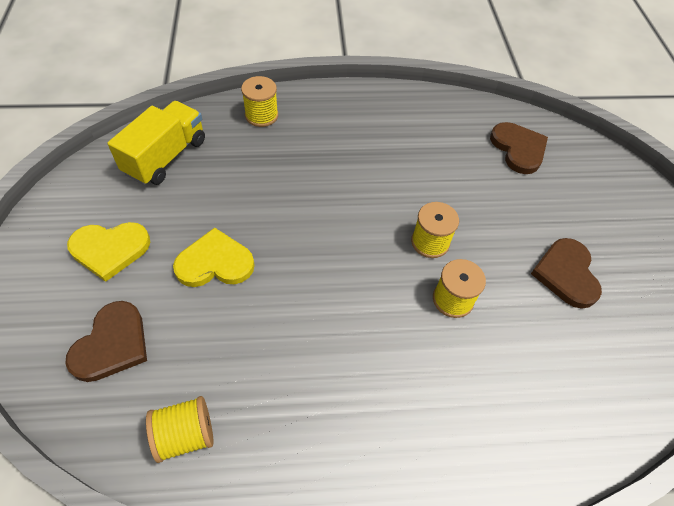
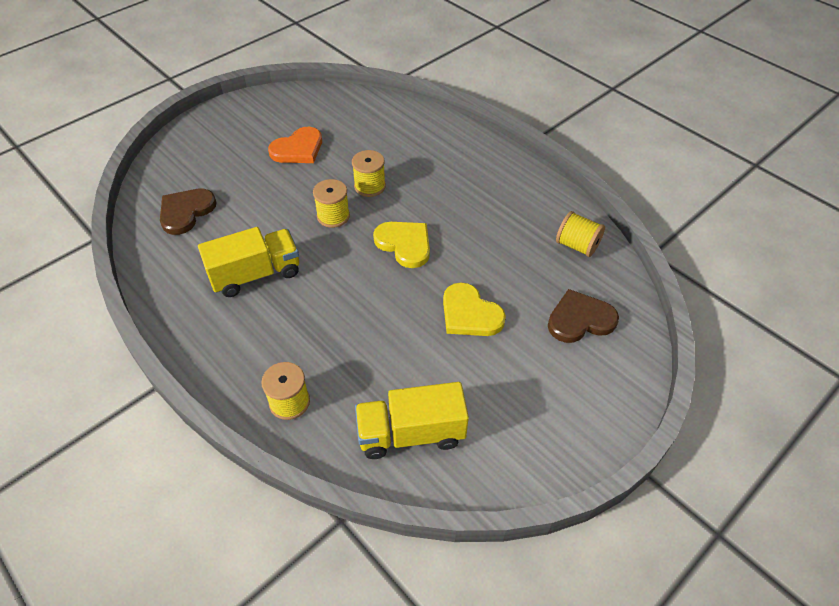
camera: 125 degrees left, 5 degrees down
(110, 249) = (530, 385): yellow heart -> yellow heart (404, 244)
(400, 155) = (256, 274): none -> yellow truck
(566, 274) = (298, 149): brown heart -> orange heart

